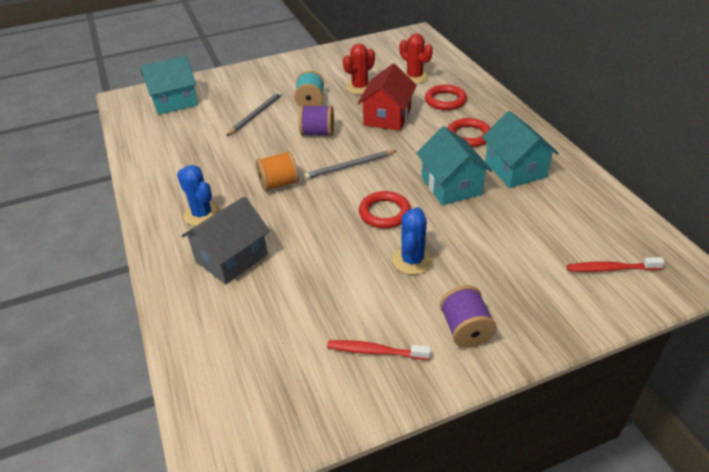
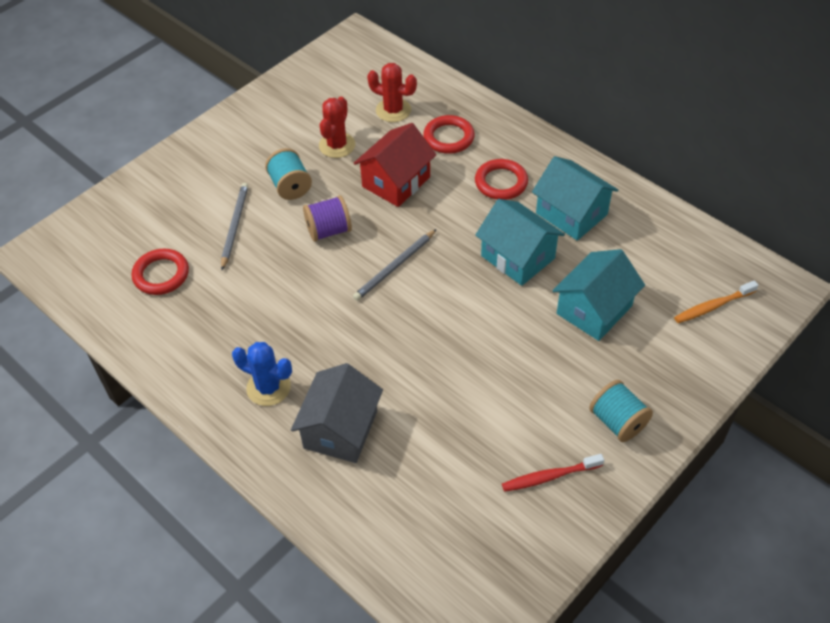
camera: 25 degrees left, 10 degrees up
(174, 101) = (111, 237): turquoise house -> turquoise house (594, 309)
(279, 184) = (330, 317): orange spool -> none
(384, 213) = (468, 316): red ring -> red ring (161, 274)
(387, 117) = (396, 182): red house -> red house turned 45 degrees clockwise
(412, 260) = (528, 364): blue cactus -> none
(465, 329) = (617, 421): purple spool -> turquoise spool
(610, 269) = (713, 306): red toothbrush -> orange toothbrush

